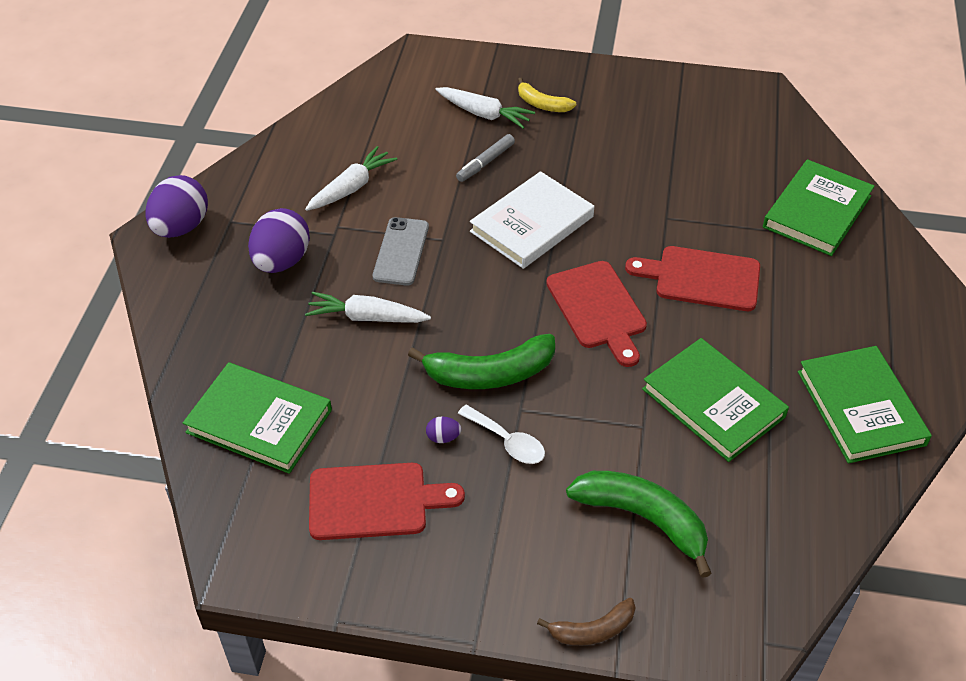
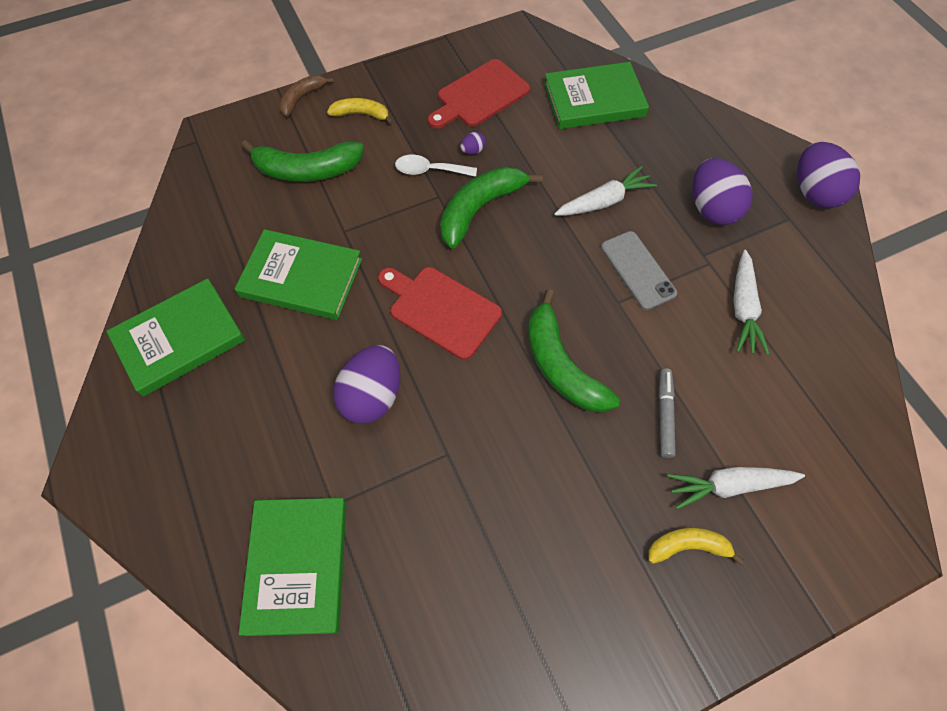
camera: 145 degrees right, 15 degrees up
(532, 224) = (561, 365): white book -> green banana
(533, 559) = (361, 114): none -> yellow banana
(701, 278) = (372, 396): red cutting board -> purple egg
(861, 408) = (180, 339): green book -> green book turned 75 degrees counterclockwise

